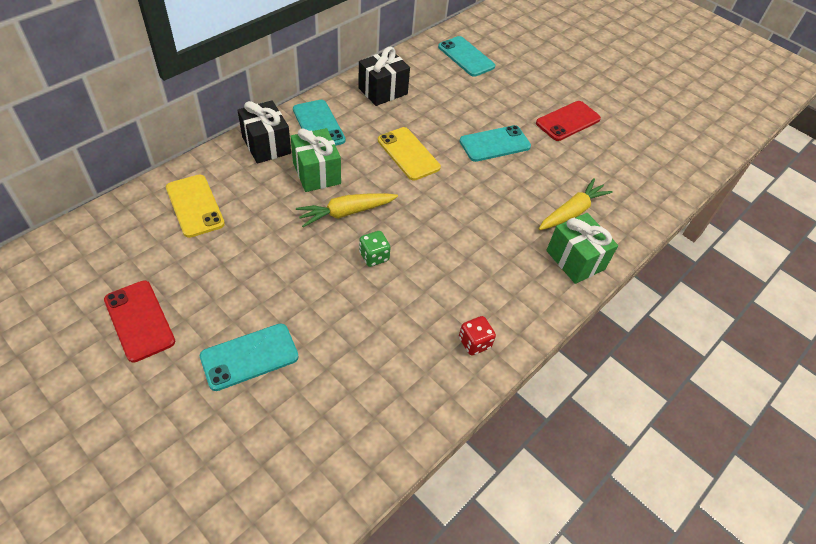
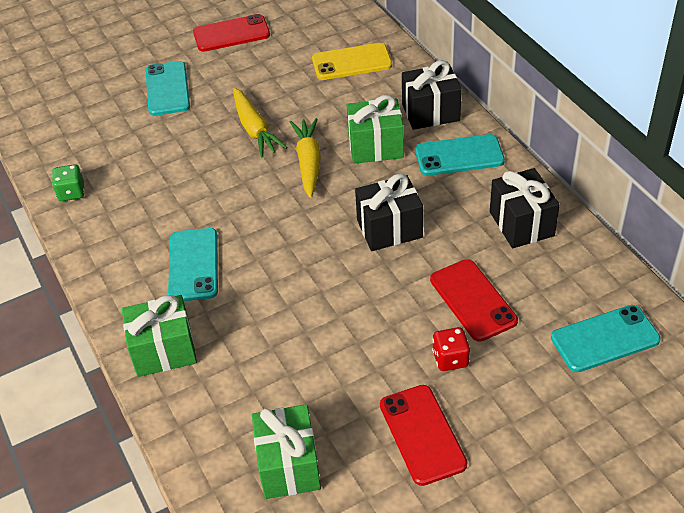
camera: 115 degrees right, 5 degrees down
(374, 256) = (241, 176): green dice -> green dice (71, 193)
(408, 154) = (389, 229): yellow phone -> black gift
(459, 108) = (473, 300): none -> red phone
(474, 343) = (106, 231): red dice -> red dice (450, 359)
(495, 144) = (389, 323): turquoise phone -> turquoise phone (193, 265)
(572, 212) = (238, 374): yellow carrot -> yellow carrot (255, 129)
(621, 174) = (288, 465): none -> green gift

